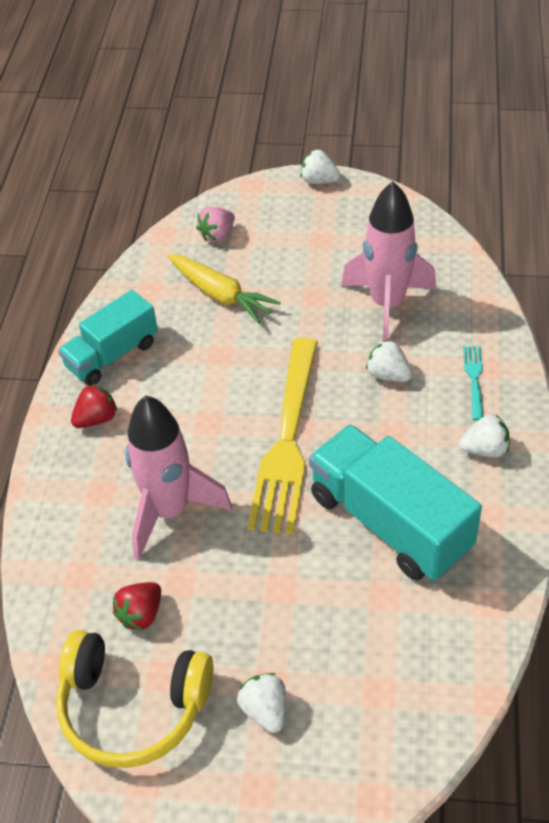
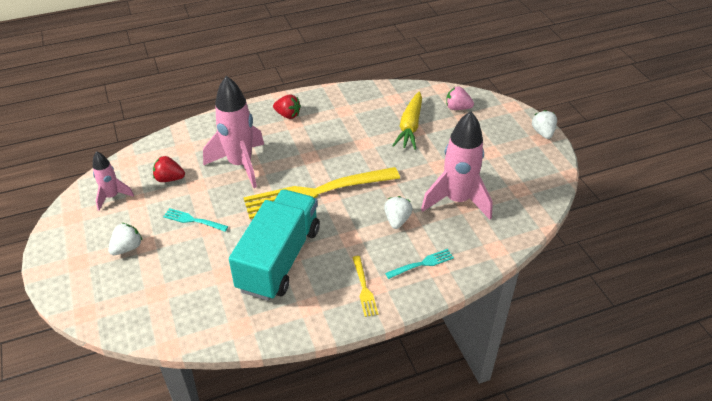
camera: 60 degrees right, 5 degrees down
(112, 355) = (335, 103): turquoise truck -> none
(132, 707) = (112, 197): yellow headphones -> pink rocket
(255, 605) = (193, 220): none -> turquoise fork
(485, 449) = (364, 288): white strawberry -> yellow fork

